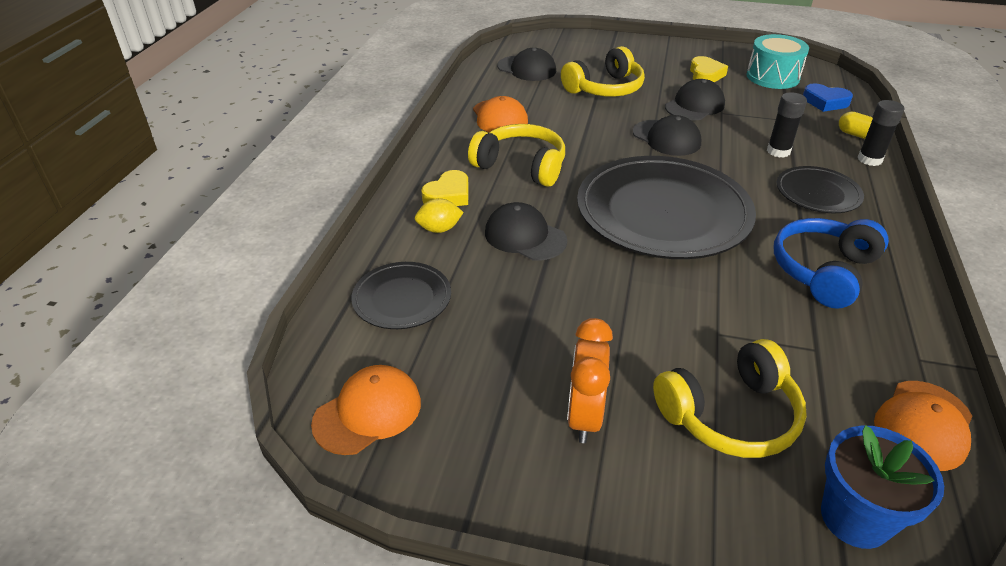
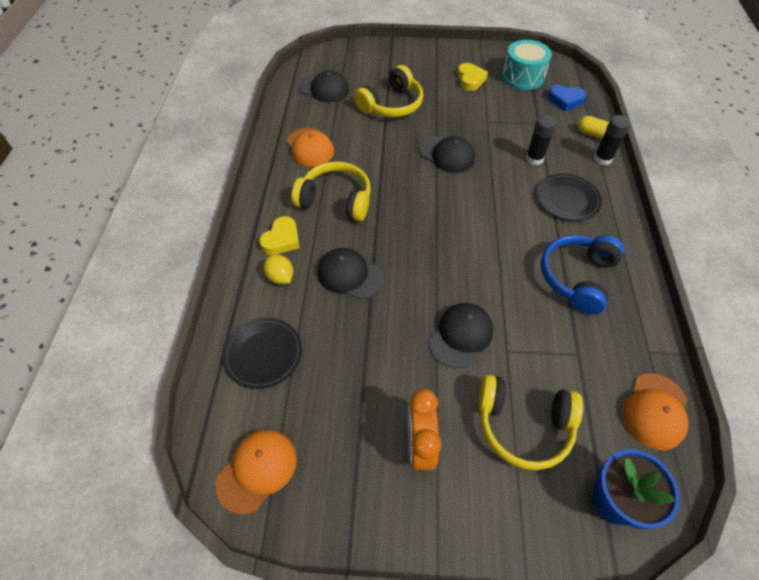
camera: 10 degrees left, 15 degrees up
(439, 229) = (280, 277): yellow lemon -> yellow lemon turned 75 degrees clockwise
(663, 212) = (453, 235): black plate -> none
(694, 106) = (465, 116): black cap -> black cap (461, 336)
(730, 415) = (523, 425): yellow headphones -> yellow headphones turned 45 degrees clockwise

